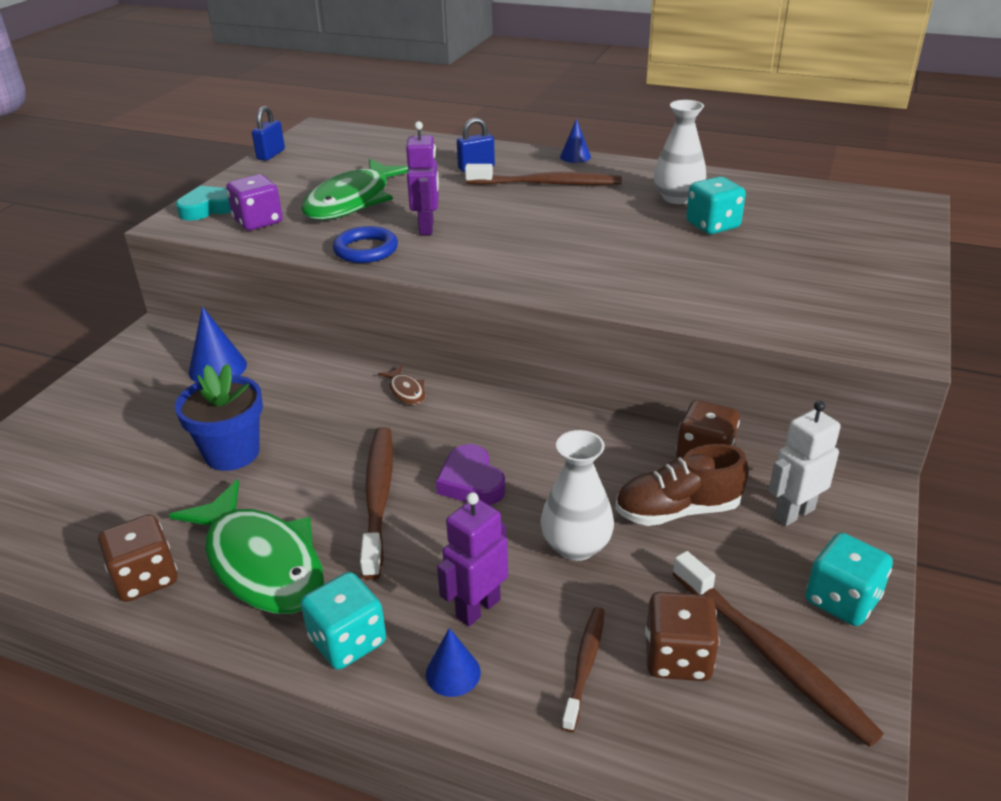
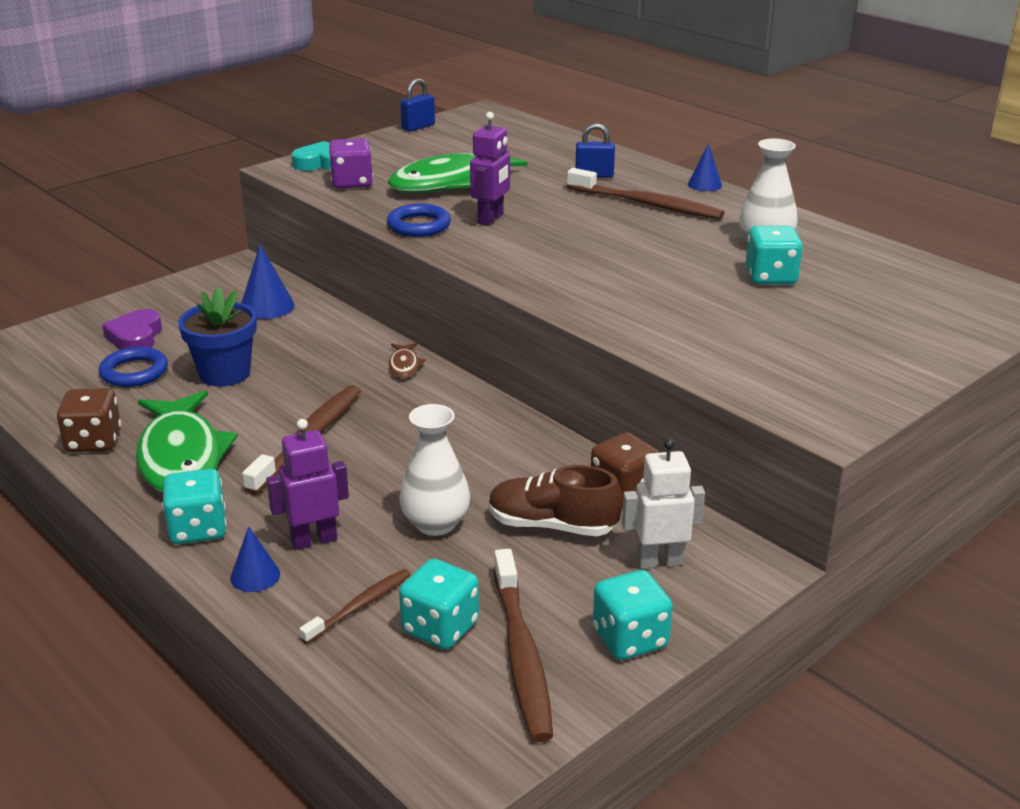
camera: 25 degrees right, 5 degrees down
(129, 481) = (134, 372): none -> blue ring
(471, 482) = (394, 450): purple heart -> purple heart (135, 337)
(677, 657) = (440, 627): brown dice -> turquoise dice

